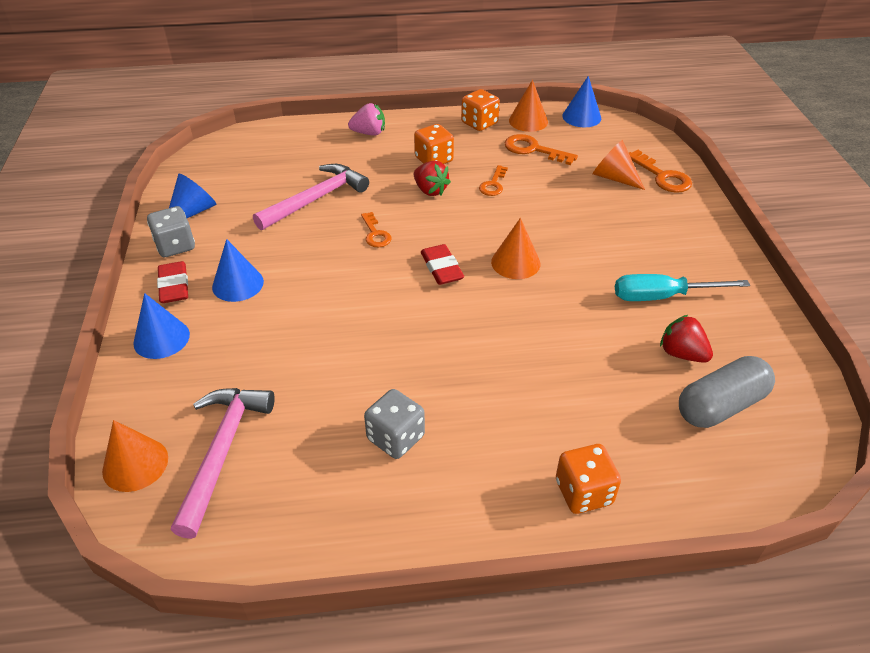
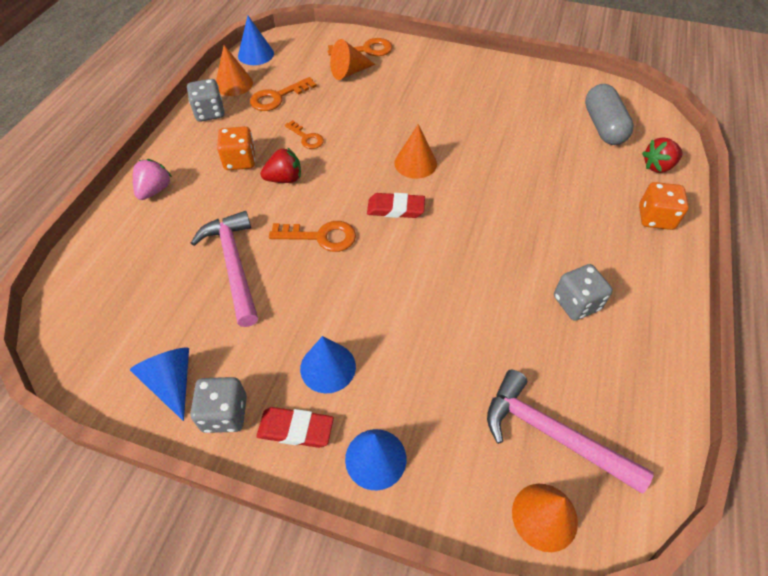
camera: 65 degrees left, 10 degrees up
(375, 234) = (321, 237): orange key -> orange key, size x1.52
(479, 123) = (209, 113): orange dice -> grey dice
(662, 296) = (494, 106): turquoise screwdriver -> none
(681, 354) = (552, 122): red strawberry -> red strawberry (658, 166)

